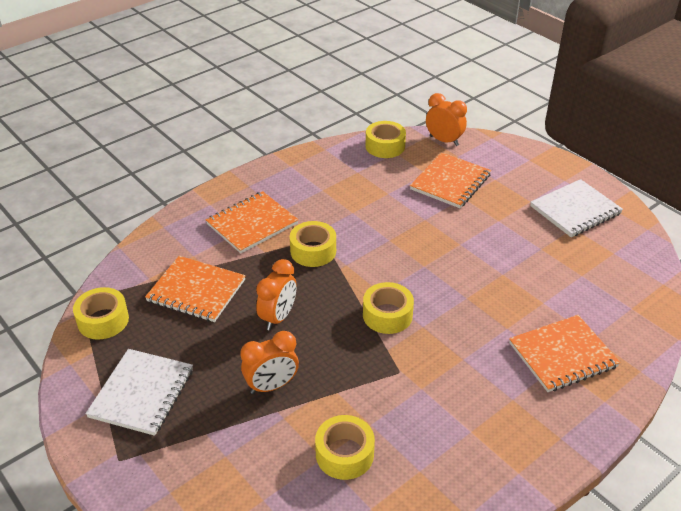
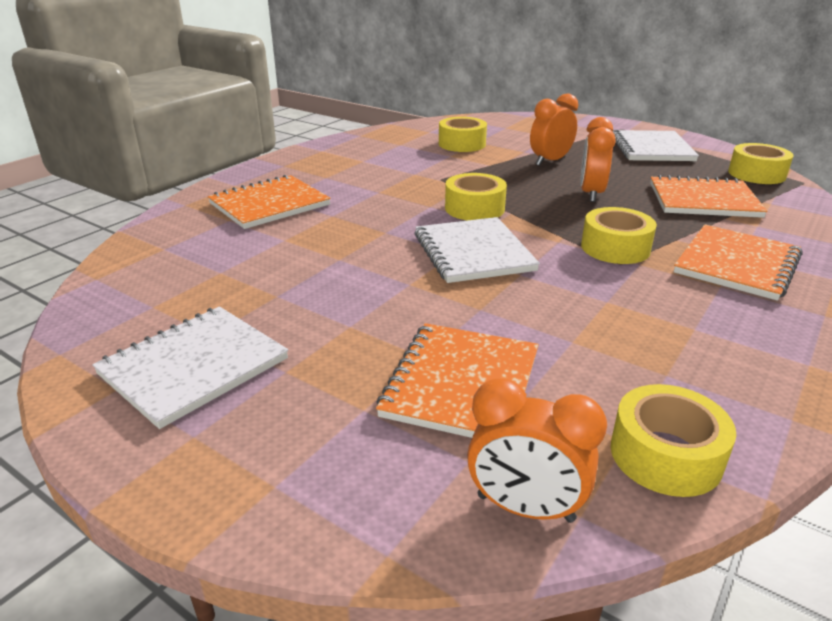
camera: 165 degrees right, 10 degrees down
(410, 263) = (473, 252): none -> white notebook

